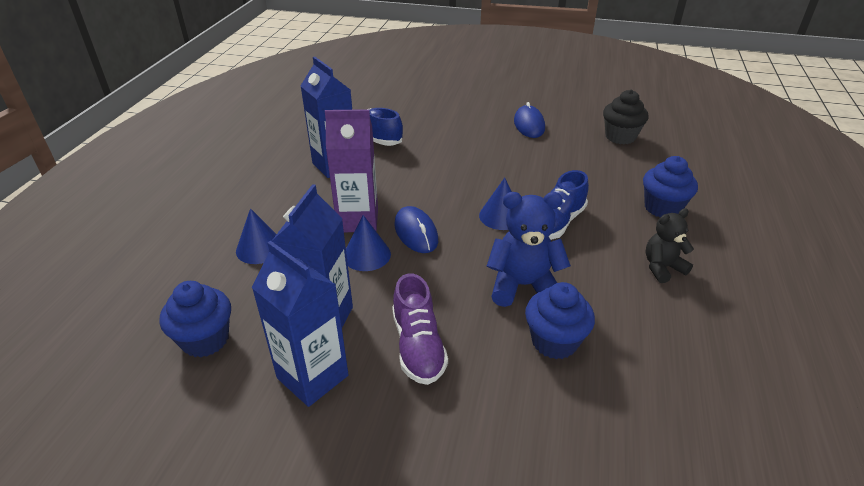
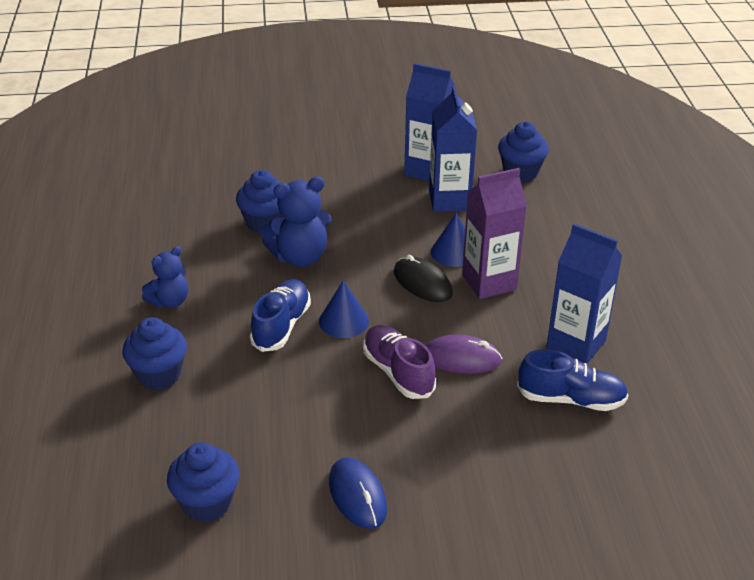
camera: 160 degrees right, 0 degrees up
(260, 248) = (554, 237): blue cone -> none
(416, 232) = (422, 283): blue mouse -> black mouse
(418, 346) = (366, 199): purple shoe -> purple shoe (398, 372)
(423, 173) = (461, 358): none -> purple mouse
(620, 137) = (207, 503): black cupcake -> blue cupcake
(662, 268) = (170, 301): black teddy bear -> blue teddy bear

